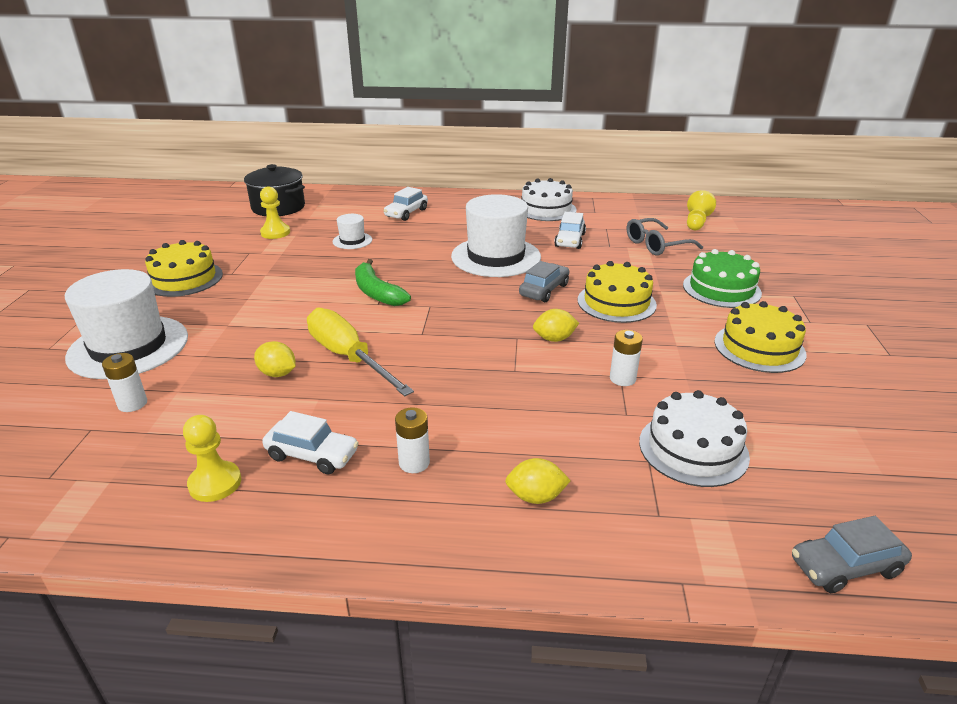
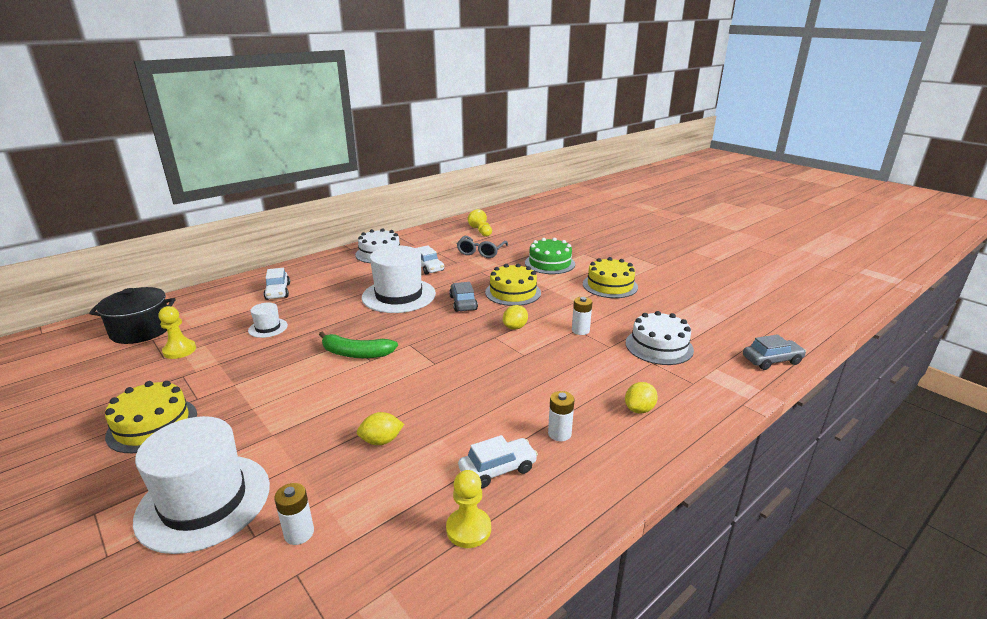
camera: 45 degrees left, 5 degrees down
(348, 357) = (413, 402): yellow screwdriver -> none
(845, 567) = (771, 360): grey car -> grey car turned 135 degrees counterclockwise

